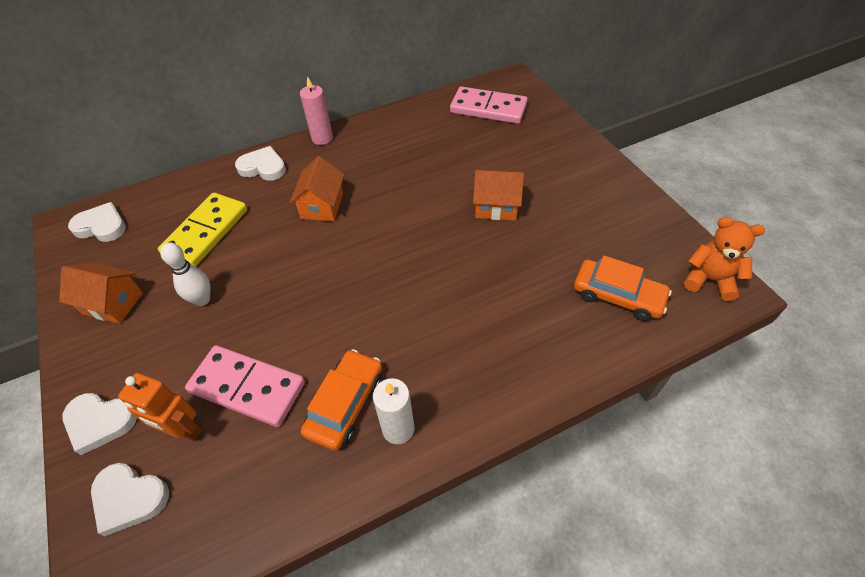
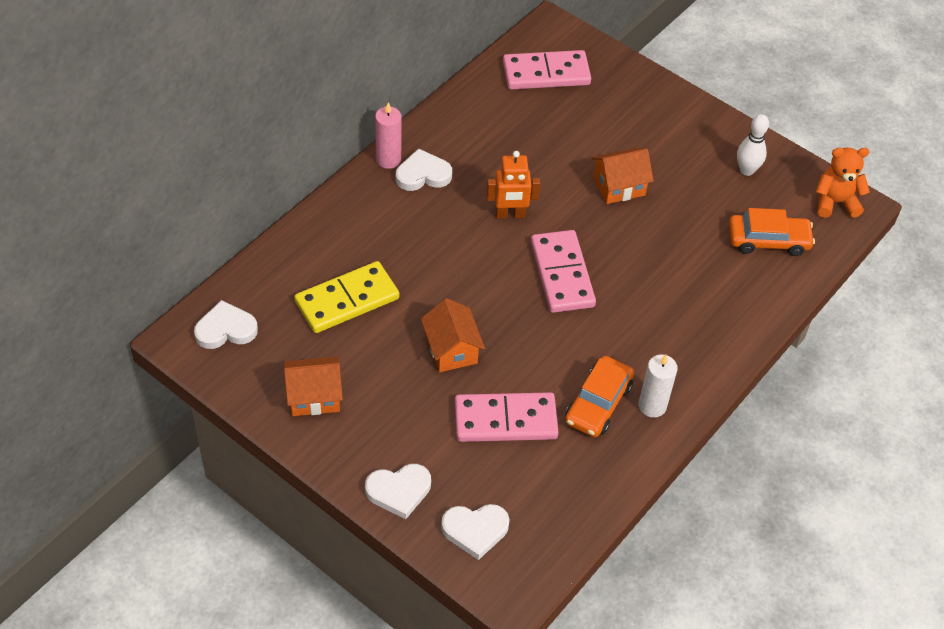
camera: 30 degrees left, 0 degrees up
(183, 430) = (477, 470): orange robot -> orange robot (510, 214)
(202, 300) = (401, 364): white bowling pin -> white bowling pin (746, 170)
(206, 232) = (347, 300): yellow domino -> yellow domino turned 60 degrees clockwise
(263, 167) = (349, 212): white heart -> white heart (423, 174)
(322, 206) = (447, 236): orange house -> orange house (451, 349)
(345, 404) = (598, 403): orange car -> orange car turned 150 degrees counterclockwise
(396, 266) = (562, 274): none -> pink domino

